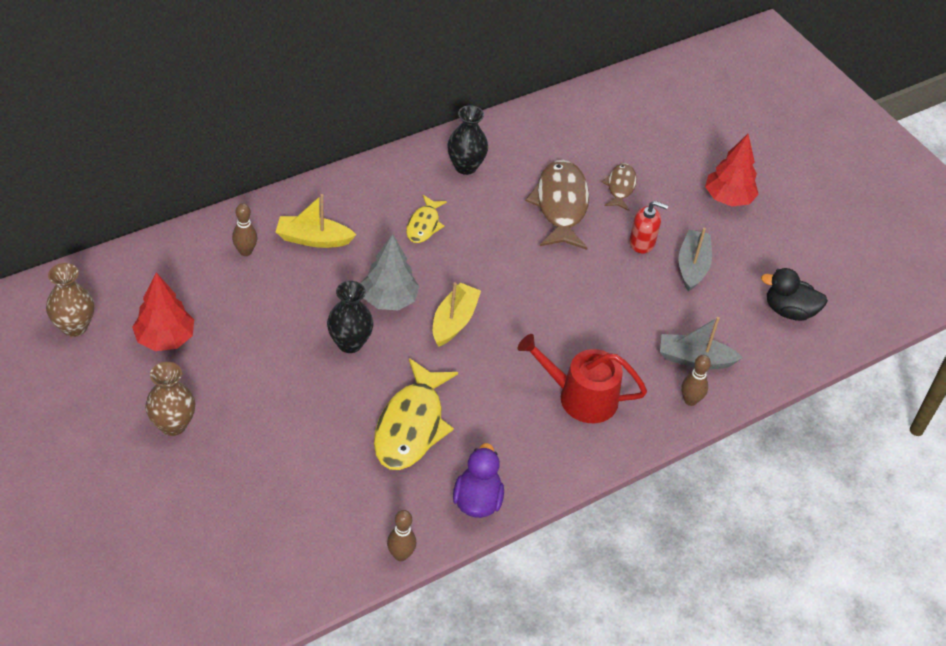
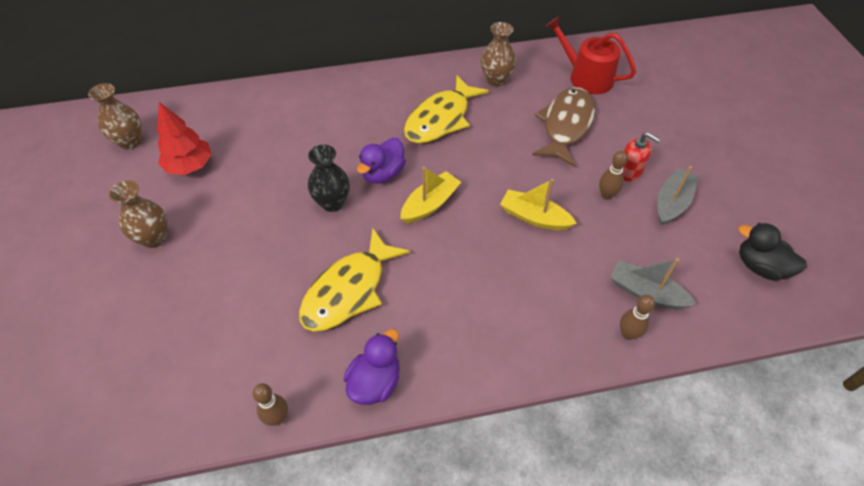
camera: 25 degrees right, 5 degrees up
(245, 251) = (288, 111): brown bowling pin -> brown bowling pin (606, 195)
(313, 239) = (346, 112): yellow boat -> yellow boat (534, 217)
(389, 300) = (383, 173): grey tree -> purple duck
(424, 225) = (441, 119): yellow fish -> yellow fish, size x1.84
(465, 166) = (496, 80): black vase -> brown vase
(580, 397) = (518, 302): red watering can -> red watering can (586, 77)
(620, 187) = (626, 120): brown fish -> none
(728, 198) = (726, 149): red tree -> none

